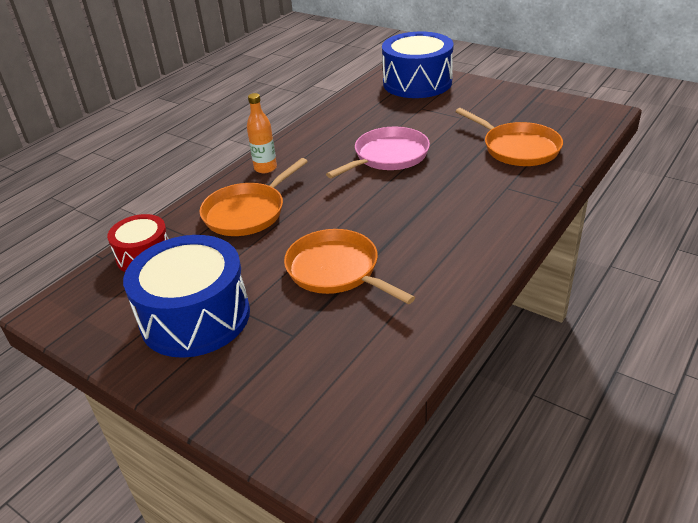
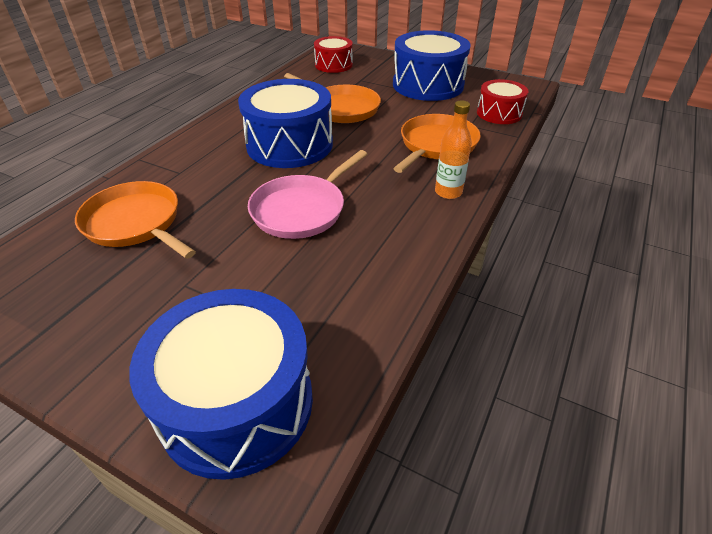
camera: 170 degrees right, 5 degrees up
(330, 385) = (333, 65): none -> red drum
(402, 216) = (289, 144): none -> blue drum

